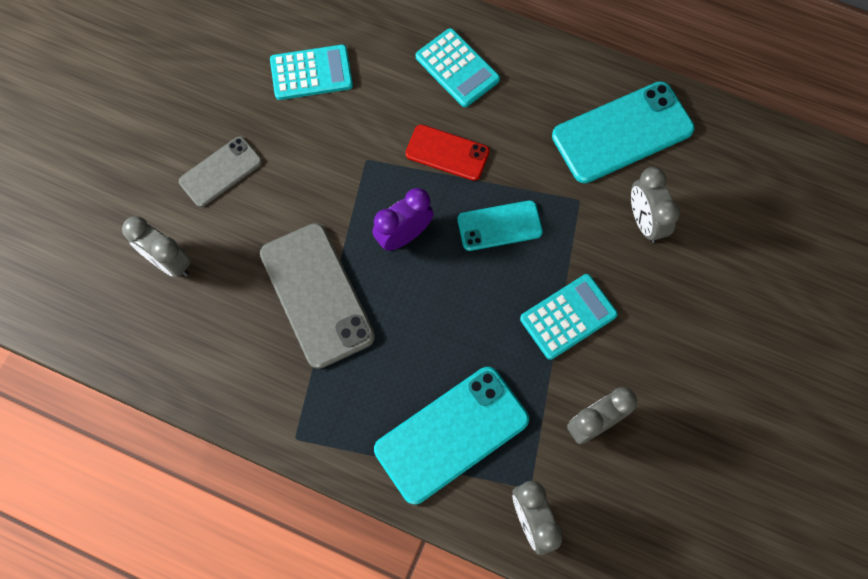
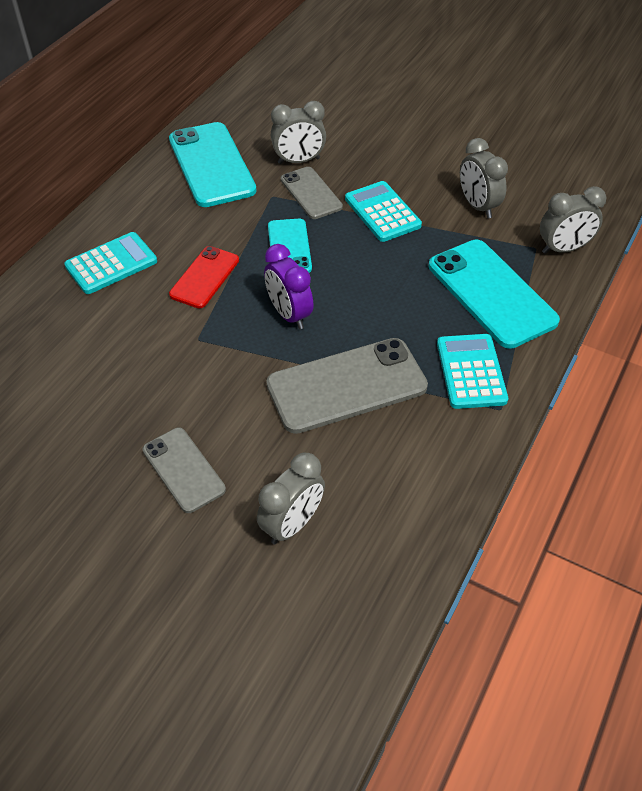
camera: 85 degrees left, 20 degrees down
(311, 73) = (78, 381): turquoise calculator -> turquoise calculator (471, 372)
(589, 239) = (311, 193): none -> grey phone

